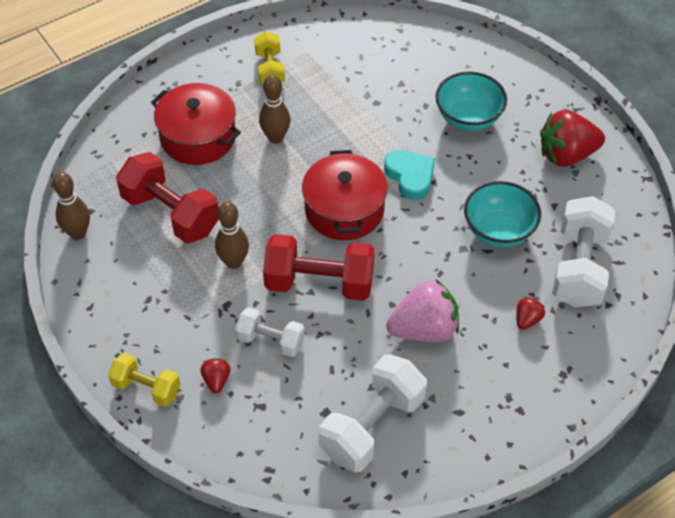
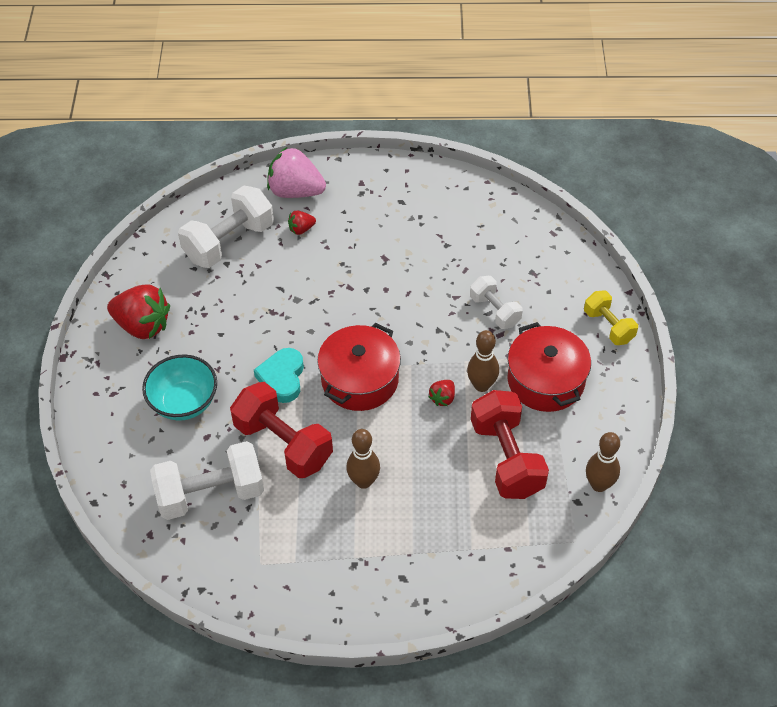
camera: 145 degrees left, 0 degrees up
(198, 137) = (433, 523): red pot -> red pot (546, 380)
(216, 380) = (553, 305): red strawberry -> red strawberry (442, 398)
(270, 69) = (311, 563): yellow dumbbell -> none
(319, 283) = (427, 332): red dumbbell -> red dumbbell (283, 443)
(372, 426) = (466, 222): white dumbbell -> white dumbbell (210, 494)
(424, 329) = (378, 260): pink strawberry -> pink strawberry (295, 191)
(498, 231) = (258, 297): turquoise bowl -> none

